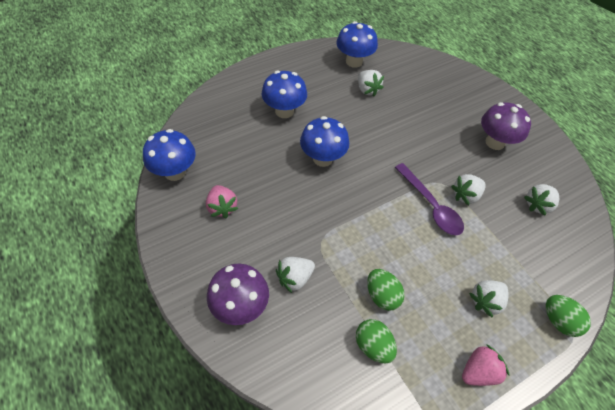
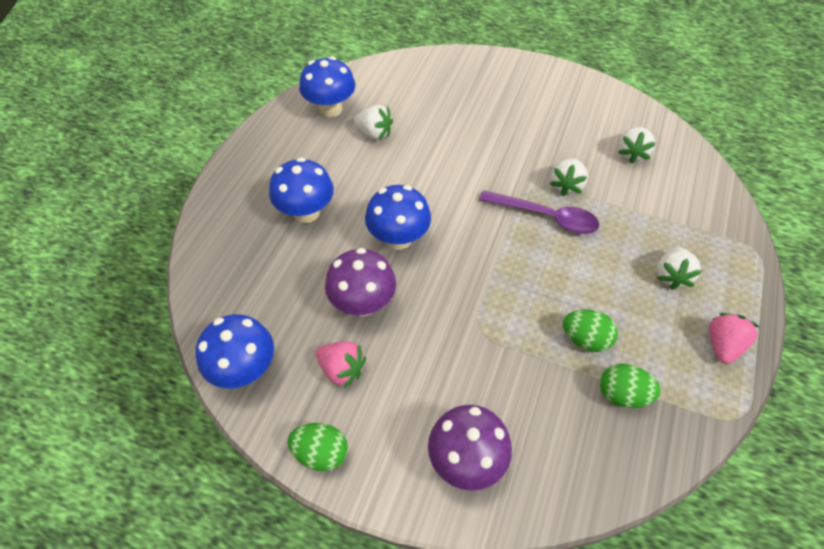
camera: 35 degrees left, 0 degrees up
(295, 278) = (491, 386): white strawberry -> none
(495, 142) = (544, 114): purple mushroom -> purple mushroom (363, 303)
(558, 321) = (738, 250): green egg -> green egg (321, 453)

